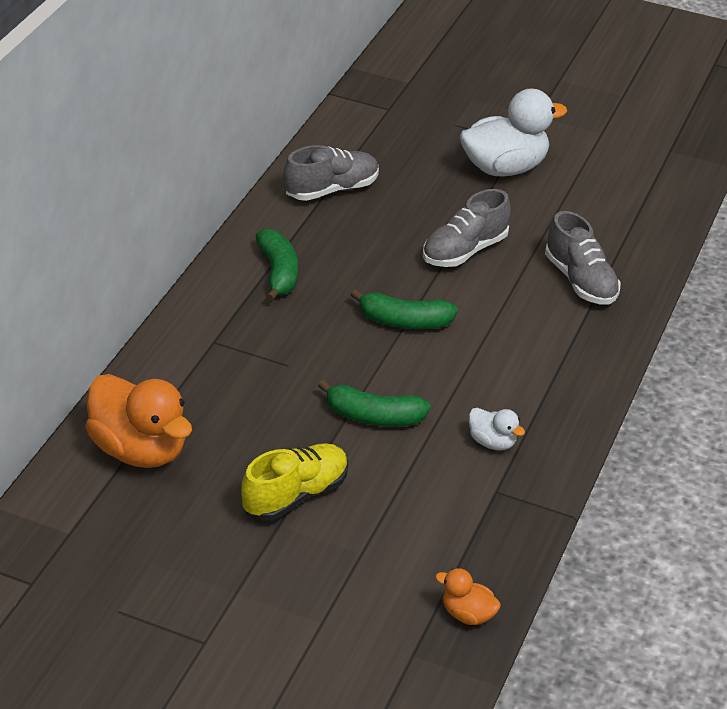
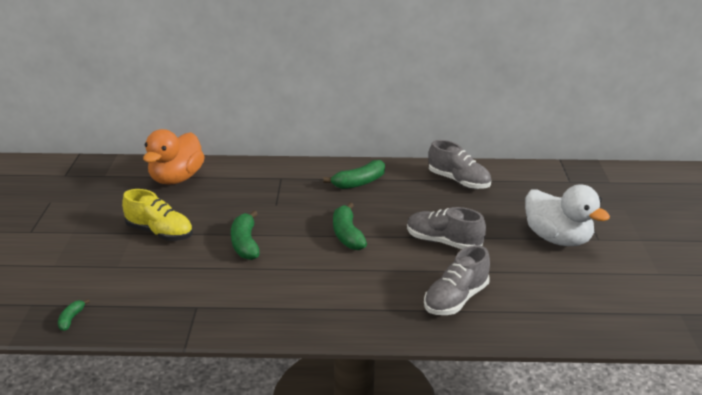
camera: 70 degrees right, 10 degrees down
(467, 614) = (71, 319): orange duck -> green banana
(492, 442) = (245, 295): white duck -> none

